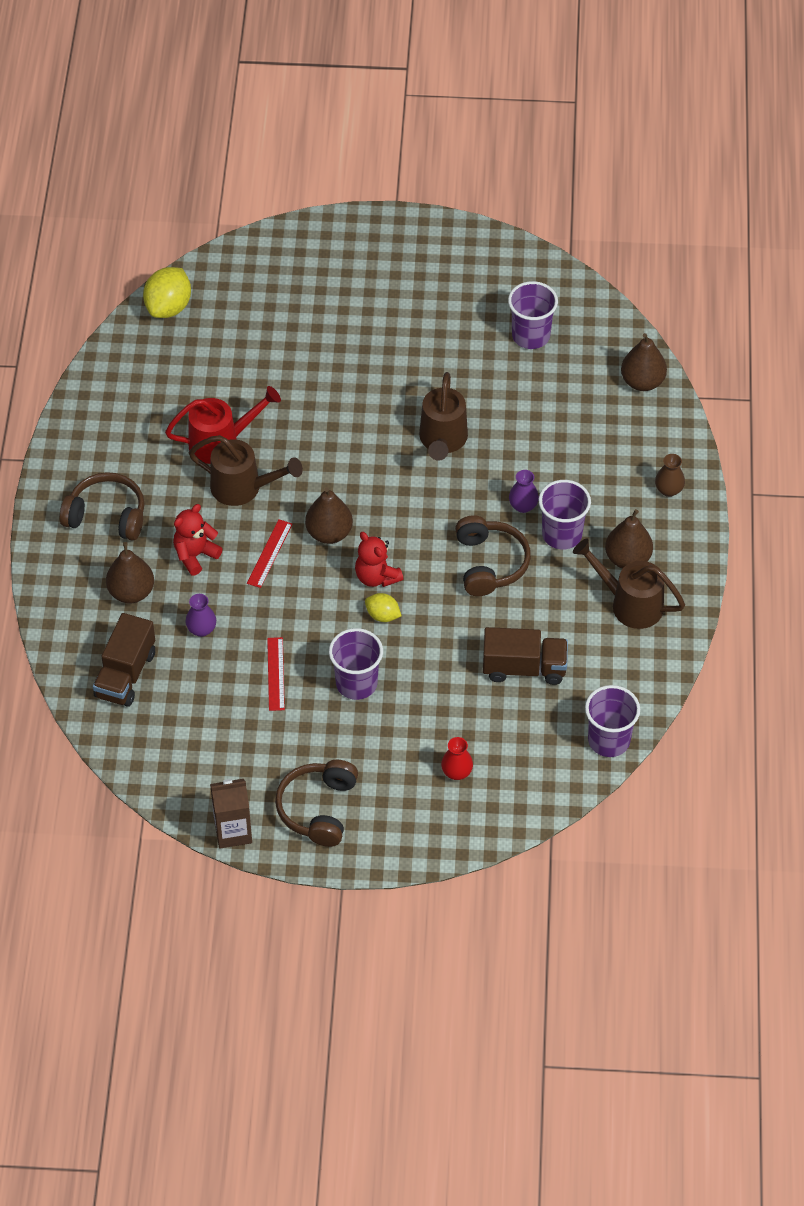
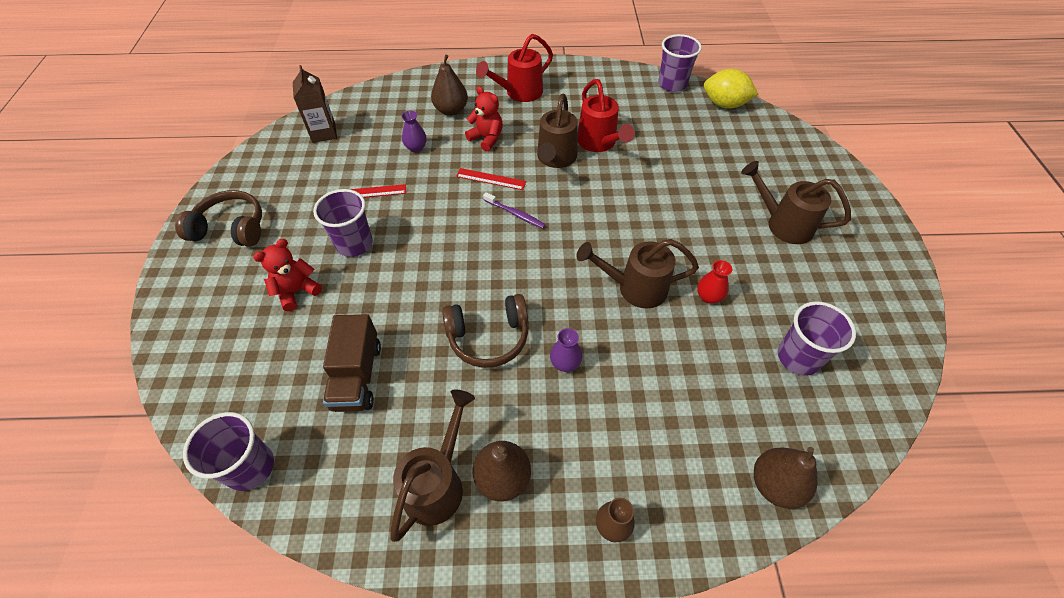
camera: 85 degrees right, 0 degrees up
(107, 515) = (519, 93): brown headphones -> red watering can
(125, 674) = (378, 114): brown truck -> none
(233, 831) = (224, 180): brown carton -> brown carton (324, 133)
(329, 533) = (515, 214): brown pear -> purple toothbrush
(372, 303) = (783, 224): none -> brown watering can
(376, 577) = (469, 249): red teddy bear -> red teddy bear (297, 291)
(382, 615) = (426, 257): yellow lemon -> none
(456, 772) = (243, 324): red vase -> red vase (708, 296)
(562, 534) = (531, 403): purple cup -> purple cup (672, 84)

